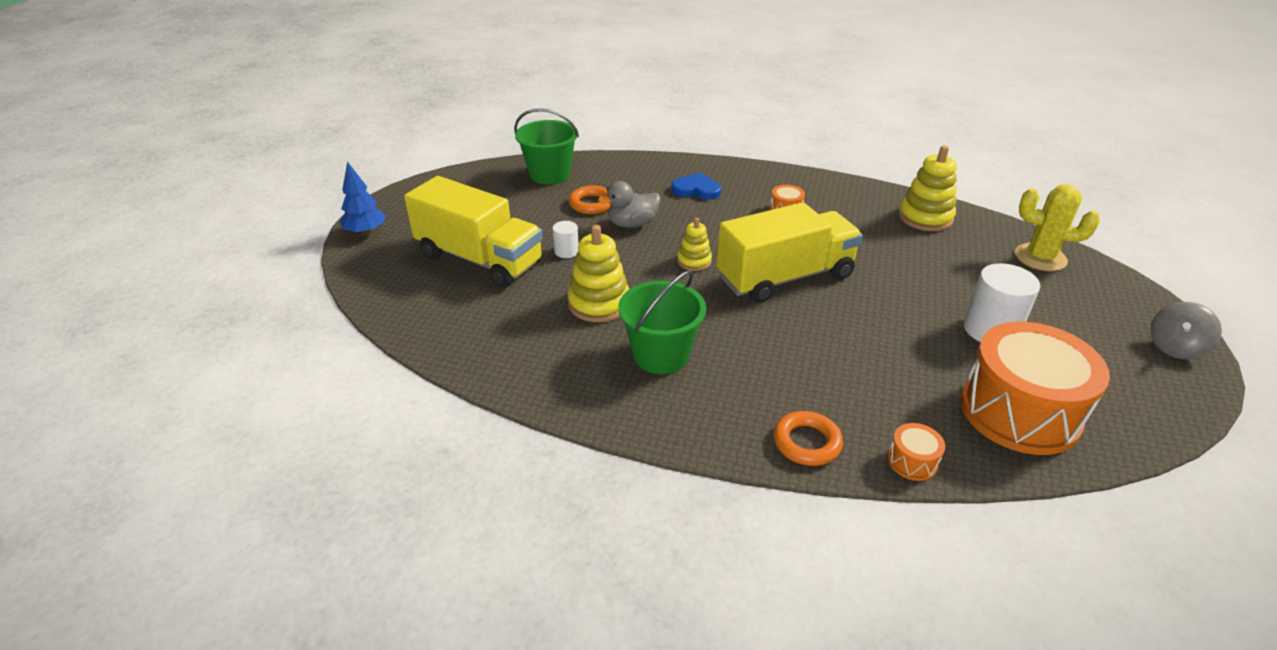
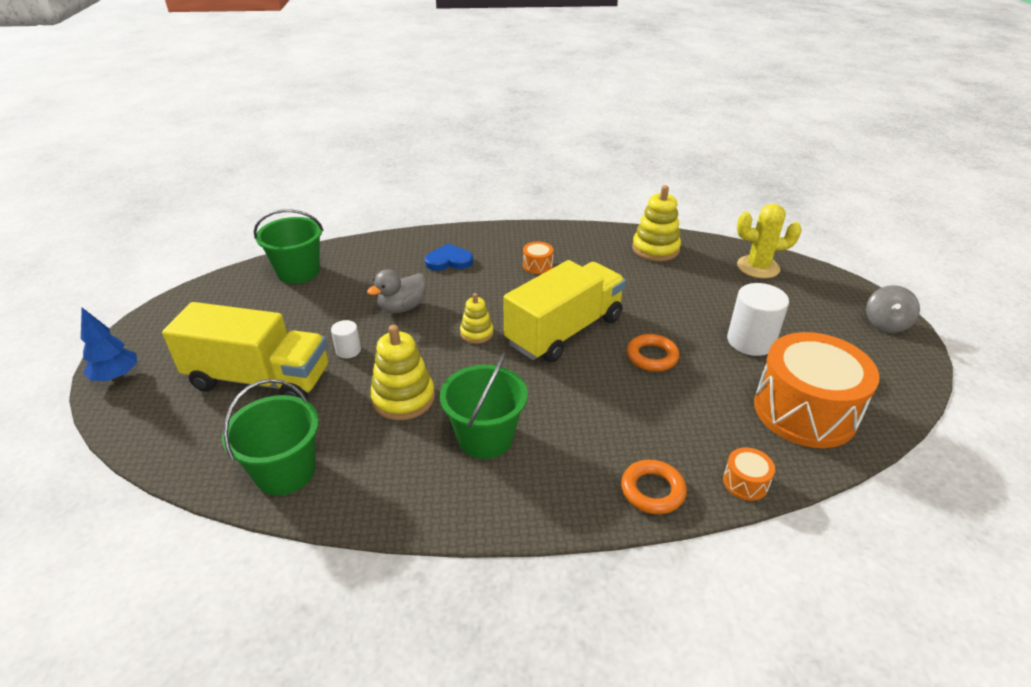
camera: 20 degrees left, 0 degrees up
(471, 339) = (285, 472): none -> green bucket
(592, 204) = (354, 295): orange ring -> orange ring (652, 356)

